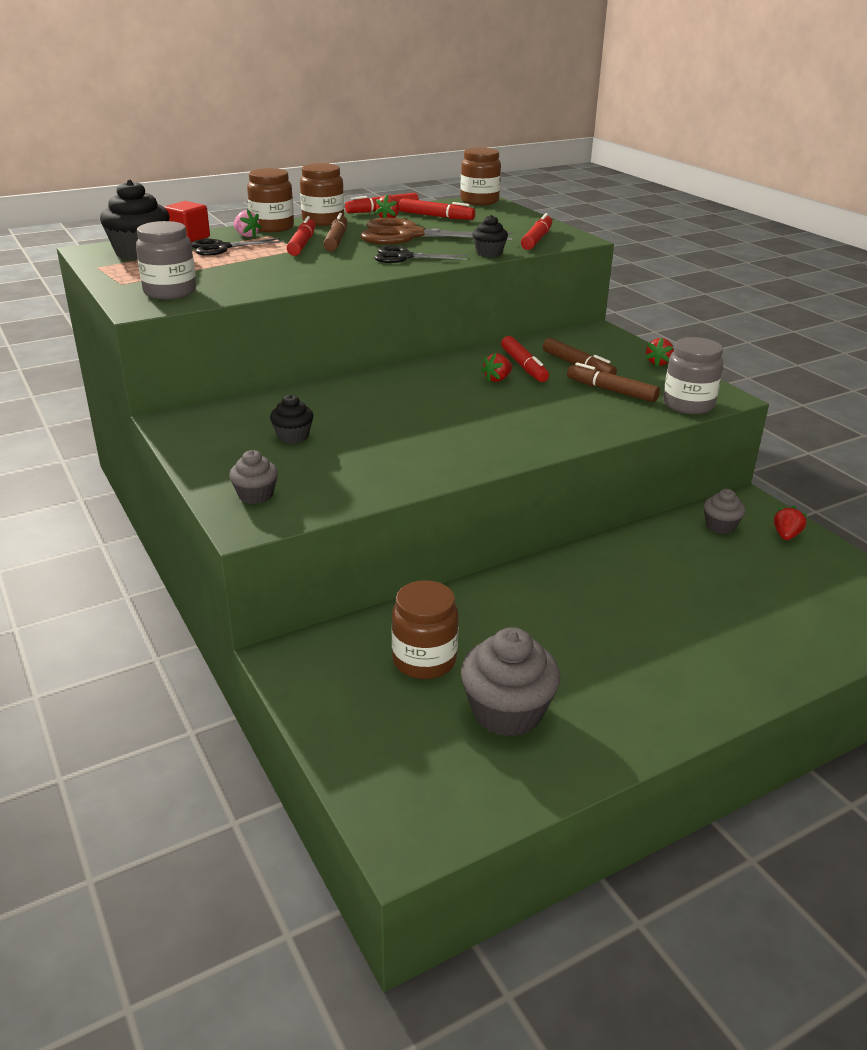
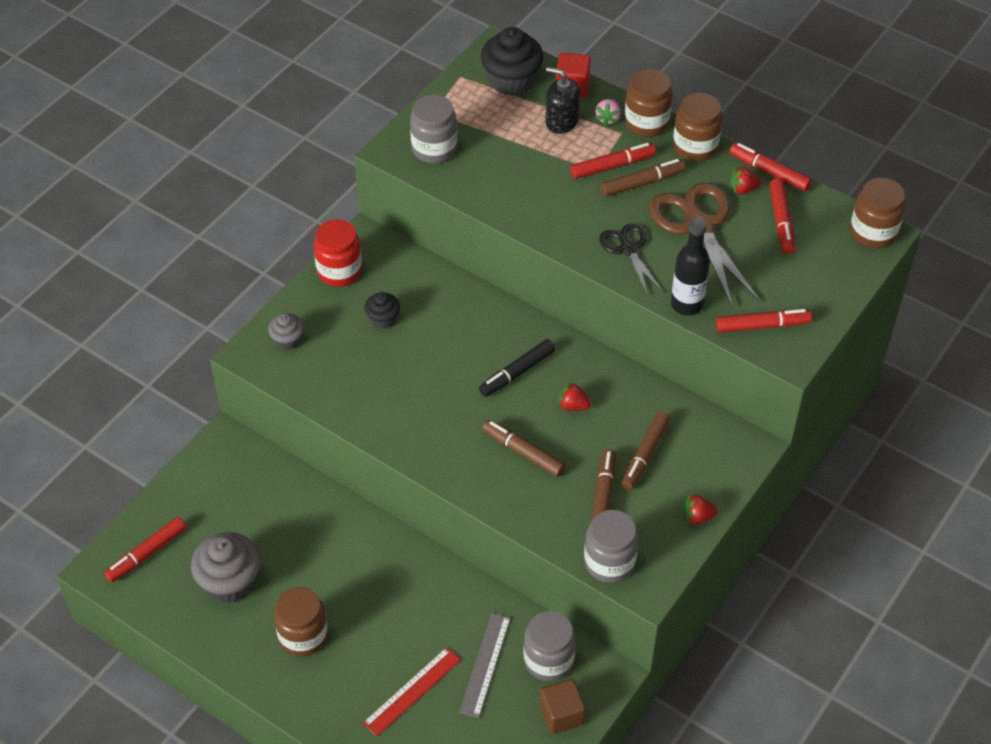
camera: 65 degrees right, 20 degrees up
(196, 443) = (339, 271): none -> red jar
(221, 248) = (561, 121): black scissors -> black soap dispenser
(424, 660) = (259, 516): brown jar -> brown jar (303, 636)
(435, 392) = (517, 373): none -> black marker
(489, 253) = (686, 304): black cupcake -> black bottle
(524, 366) = (616, 415): red marker -> red marker (146, 554)
(533, 411) = (523, 452): none -> brown marker
(712, 561) = (485, 664): none -> grey ruler
(720, 526) = (548, 660): grey cupcake -> grey jar
(729, 614) = (412, 691): none -> red ruler
(786, 535) = (561, 714): red strawberry -> brown cube

